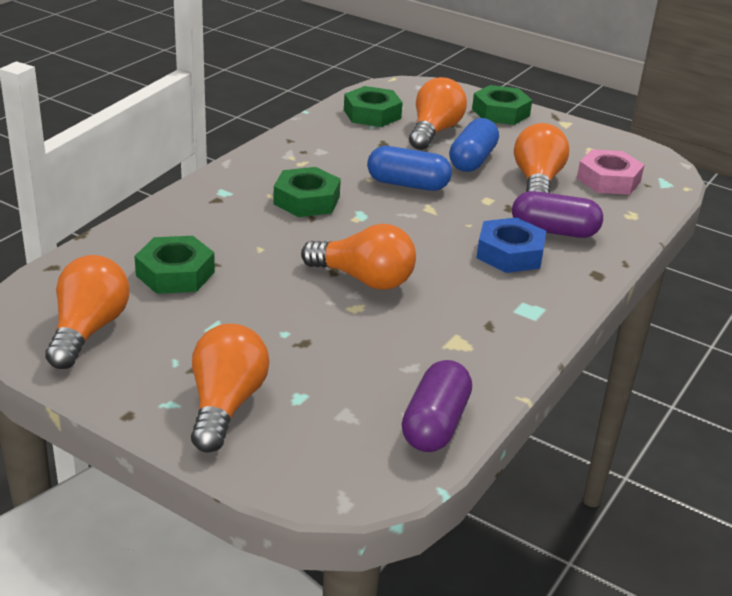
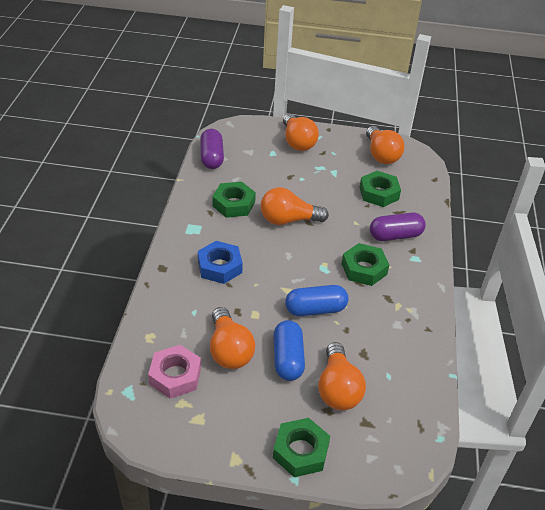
camera: 155 degrees right, 10 degrees up
(372, 114) = (401, 394): green nut -> green nut (234, 204)
(554, 231) = (199, 297): purple capsule -> purple capsule (395, 235)

